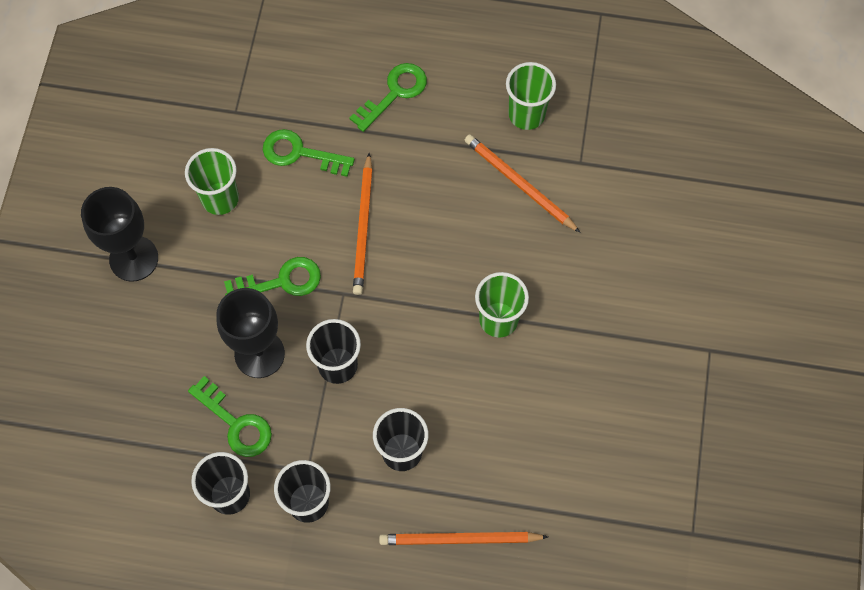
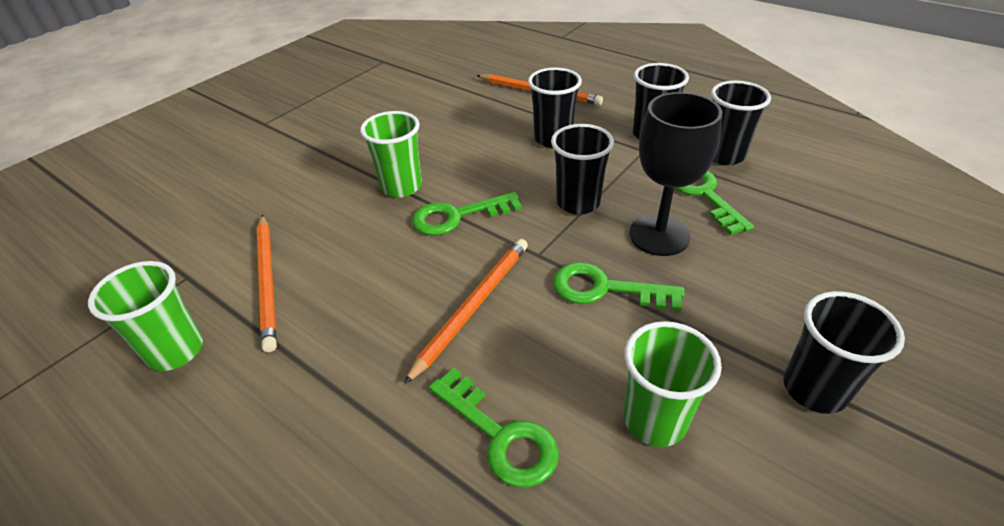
camera: 150 degrees left, 25 degrees down
(134, 258) = (814, 389): black goblet -> black cup
(394, 93) = (300, 466): green key -> green key (458, 216)

